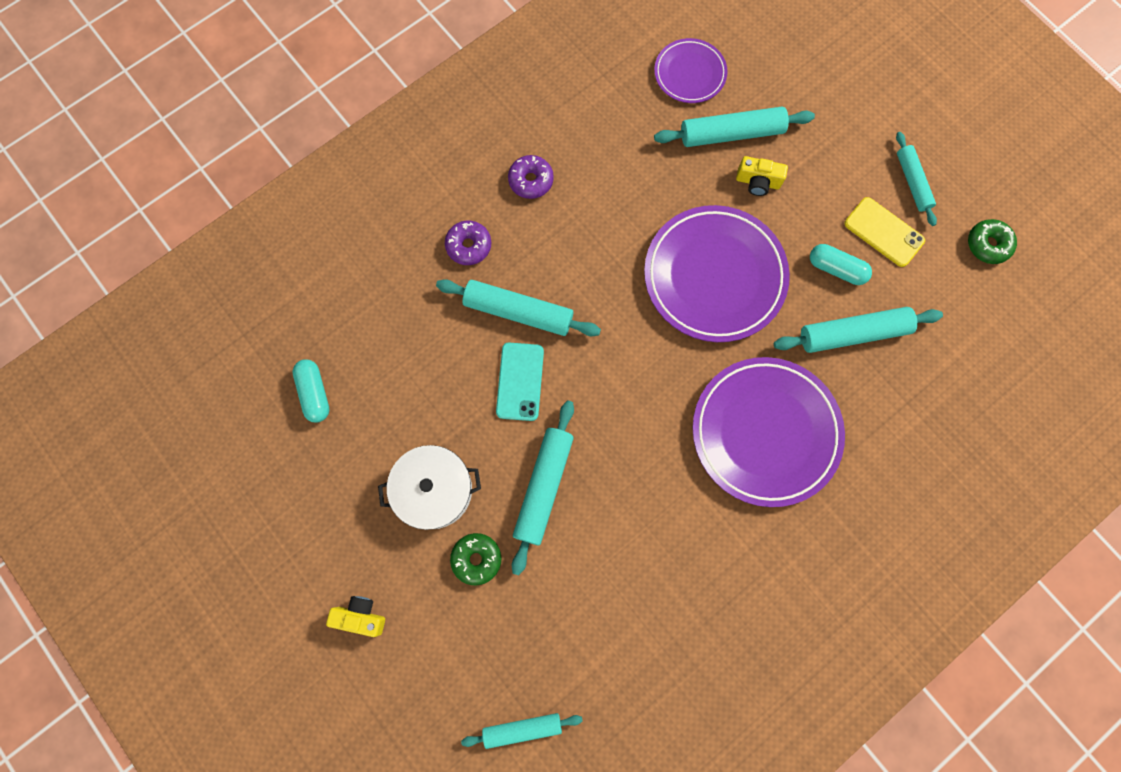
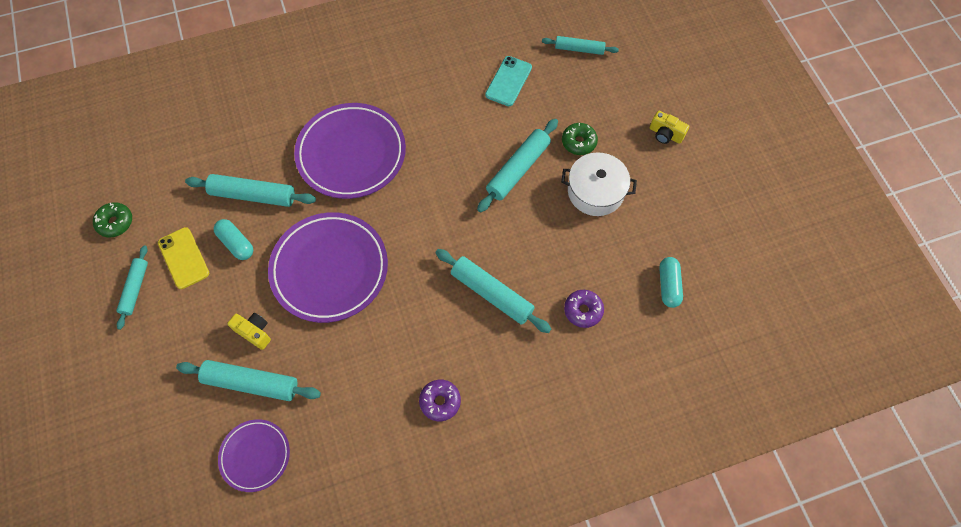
camera: 160 degrees left, 10 degrees down
(468, 246) = (513, 361): purple donut -> purple donut (583, 310)
(520, 381) = (509, 242): turquoise phone -> turquoise phone (508, 81)

